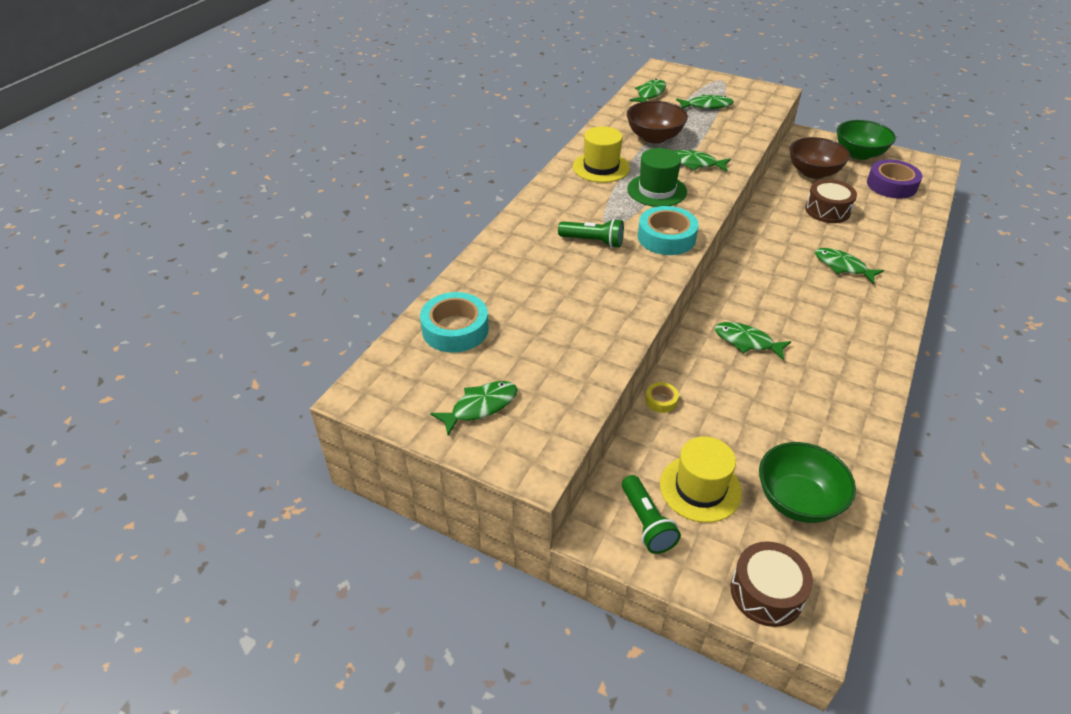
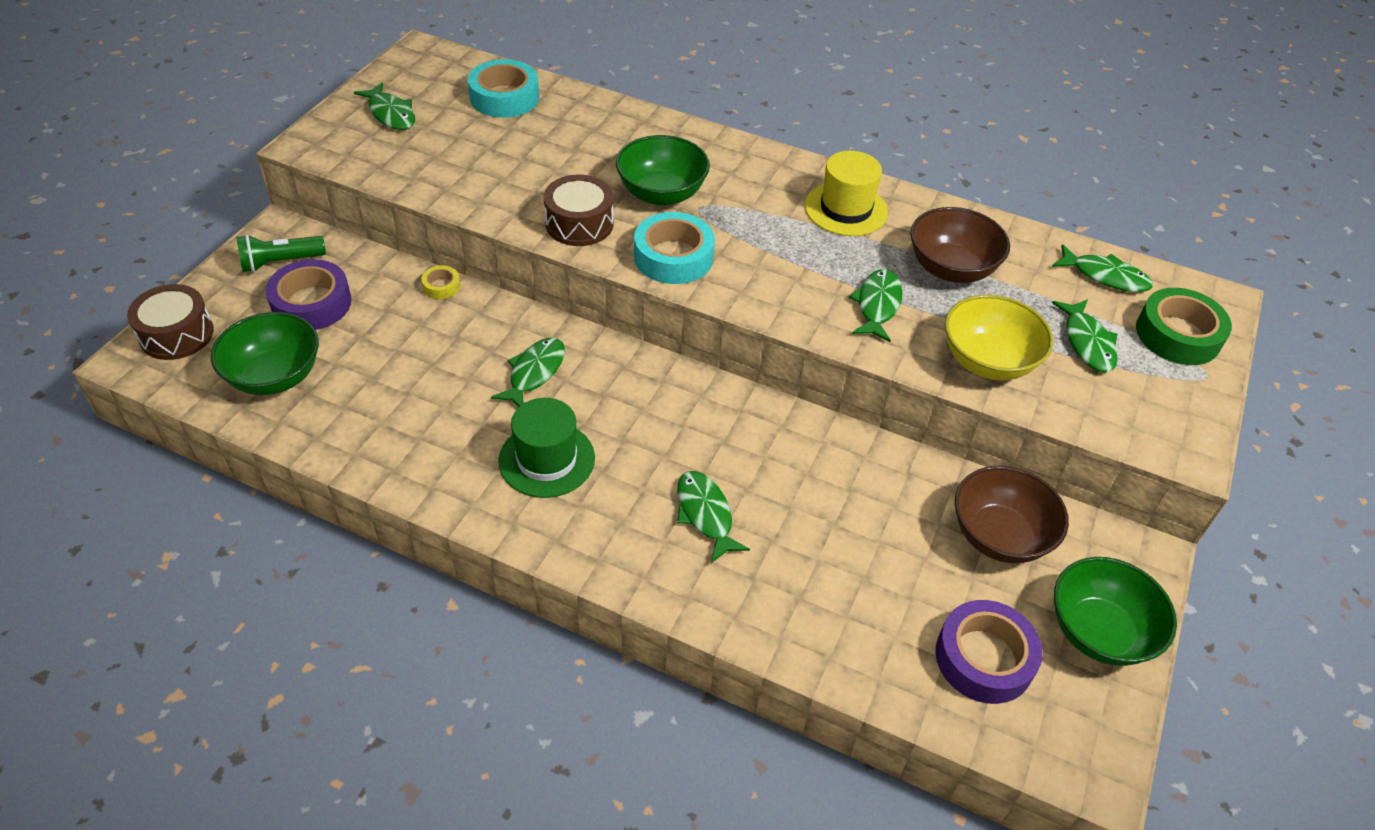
camera: 85 degrees right, 5 degrees up
(593, 241) = (661, 193): green flashlight -> green bowl
(657, 190) = (791, 258): green hat -> green hat (546, 459)
(692, 82) = (1178, 335): none -> green tape
(700, 488) = (311, 303): yellow hat -> purple tape
(732, 134) = (987, 361): none -> yellow bowl
(827, 210) = (870, 530): brown drum -> brown drum (579, 224)
(842, 266) = (705, 514): green fish -> green fish turned 60 degrees counterclockwise

